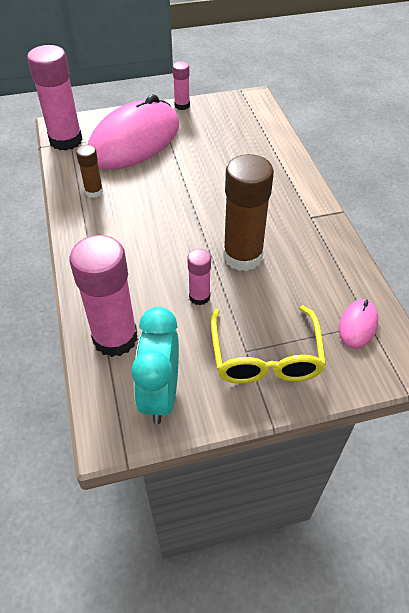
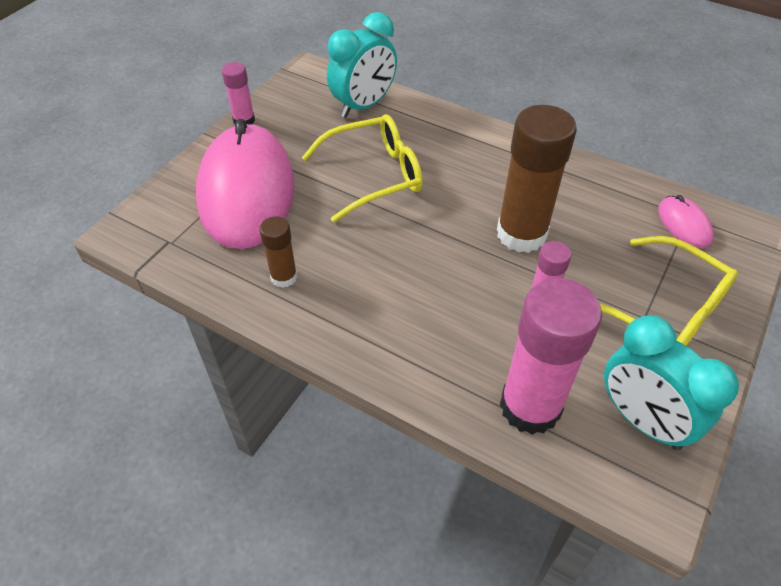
camera: 45 degrees left, 0 degrees up
(66, 140) = (160, 243): pink glue stick -> none
(207, 173) = (374, 175): none -> yellow glasses
(256, 133) = (364, 105): none -> turquoise clock

